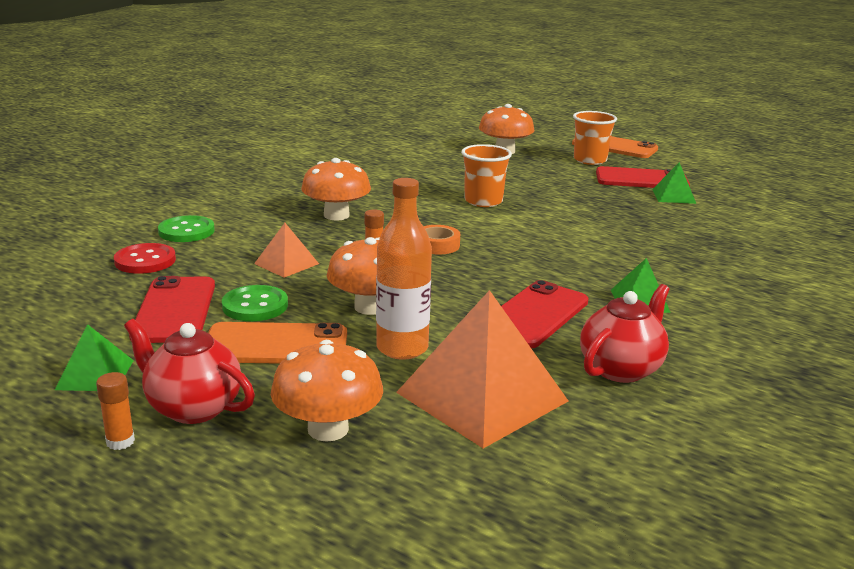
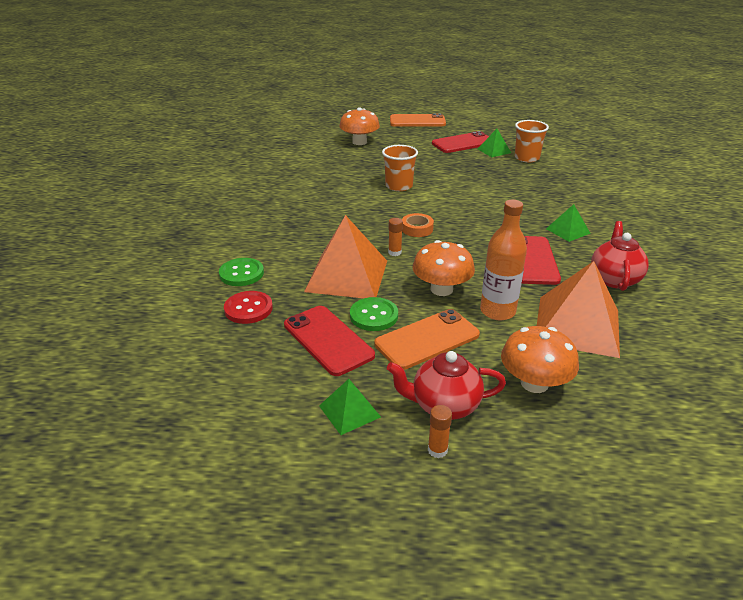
camera: 30 degrees left, 10 degrees up
(286, 263) = (347, 276): orange pyramid -> orange pyramid, size x2.03
(336, 215) = (325, 226): orange mushroom -> none
(590, 160) = (417, 136): orange cup -> orange cup (526, 158)

